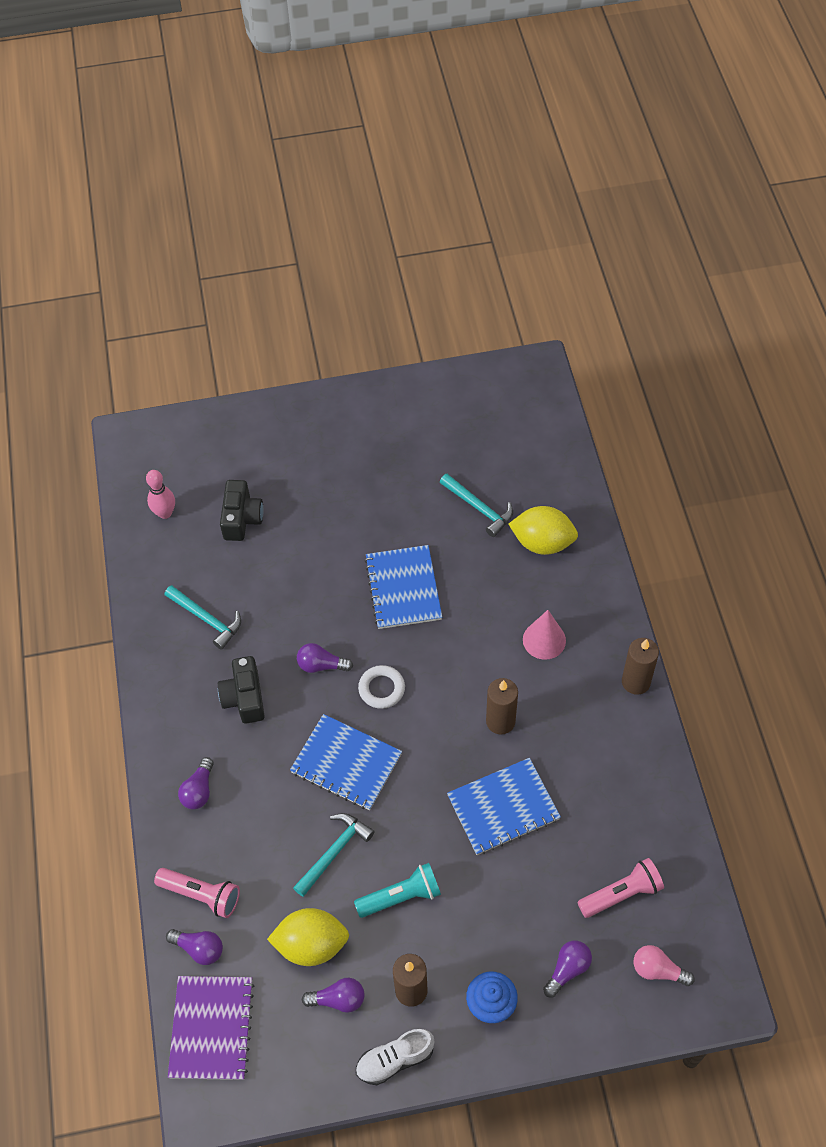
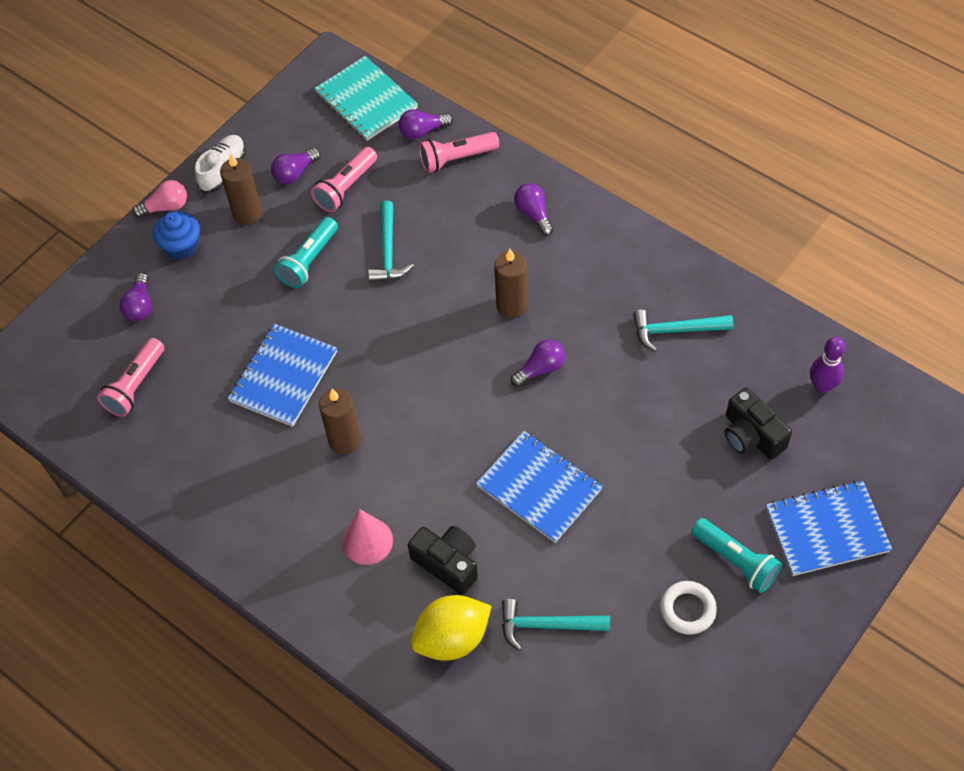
camera: 140 degrees right, 0 degrees up
(165, 513) = (822, 386): pink bowling pin -> purple bowling pin
(211, 1028) = (366, 100): purple notebook -> turquoise notebook
(244, 697) = (574, 298): black camera -> black camera (447, 563)
(311, 945) = (346, 188): yellow lemon -> pink flashlight
(334, 460) = (736, 561): none -> turquoise flashlight
(346, 763) = (441, 314): blue notebook -> blue notebook (827, 530)
(381, 689) = (470, 389): white ring -> white ring (688, 609)
(636, 682) = (251, 567): brown candle -> brown candle (511, 305)
(658, 970) = (68, 354): pink light bulb -> pink light bulb (165, 207)

